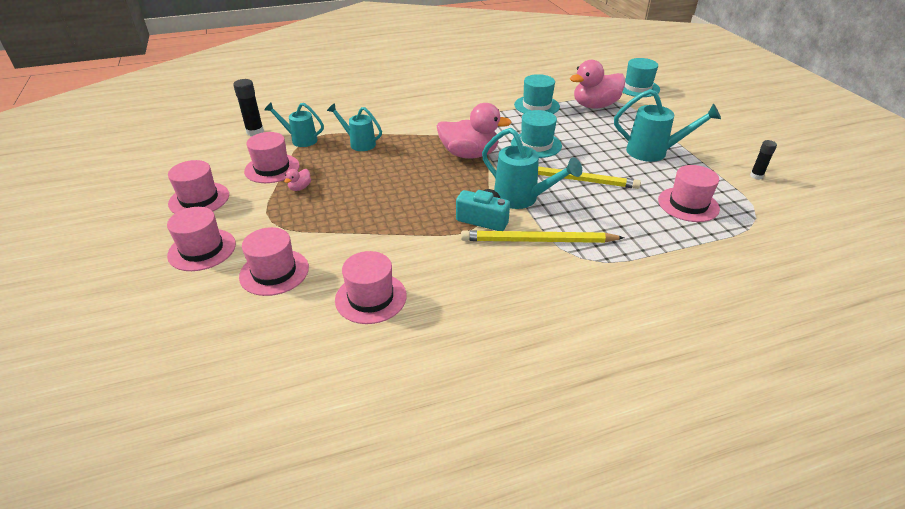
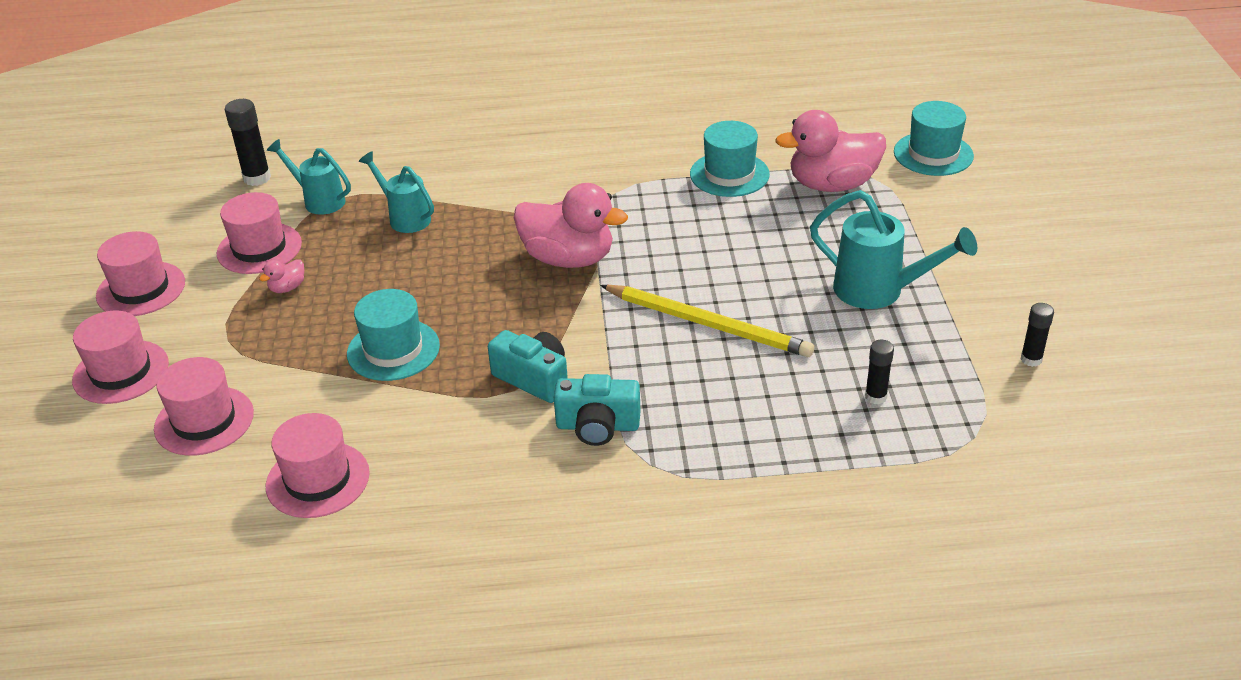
camera: 15 degrees right, 0 degrees up
(522, 199) = (610, 351): turquoise watering can -> none
(536, 145) = (686, 253): turquoise hat -> turquoise hat (393, 350)
(538, 241) = (597, 426): yellow pencil -> turquoise camera
(688, 204) = (875, 397): pink hat -> black glue stick

